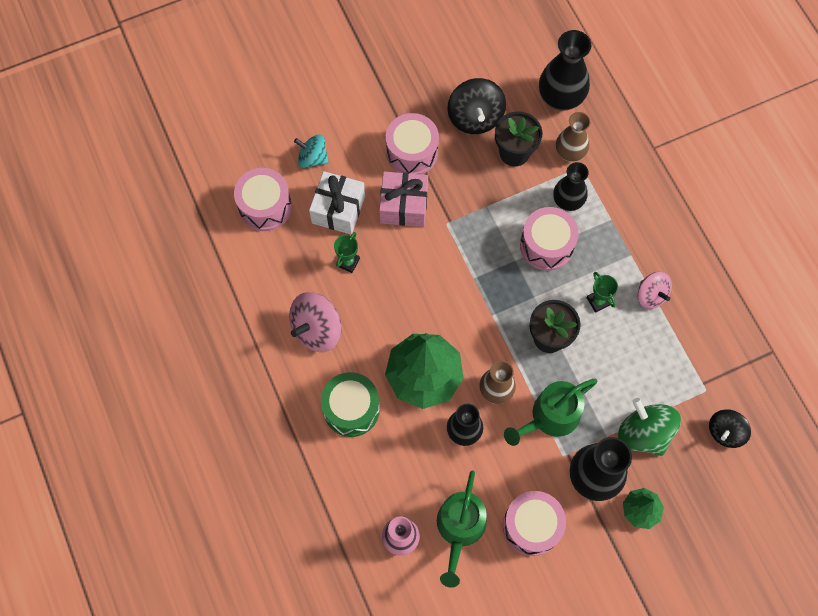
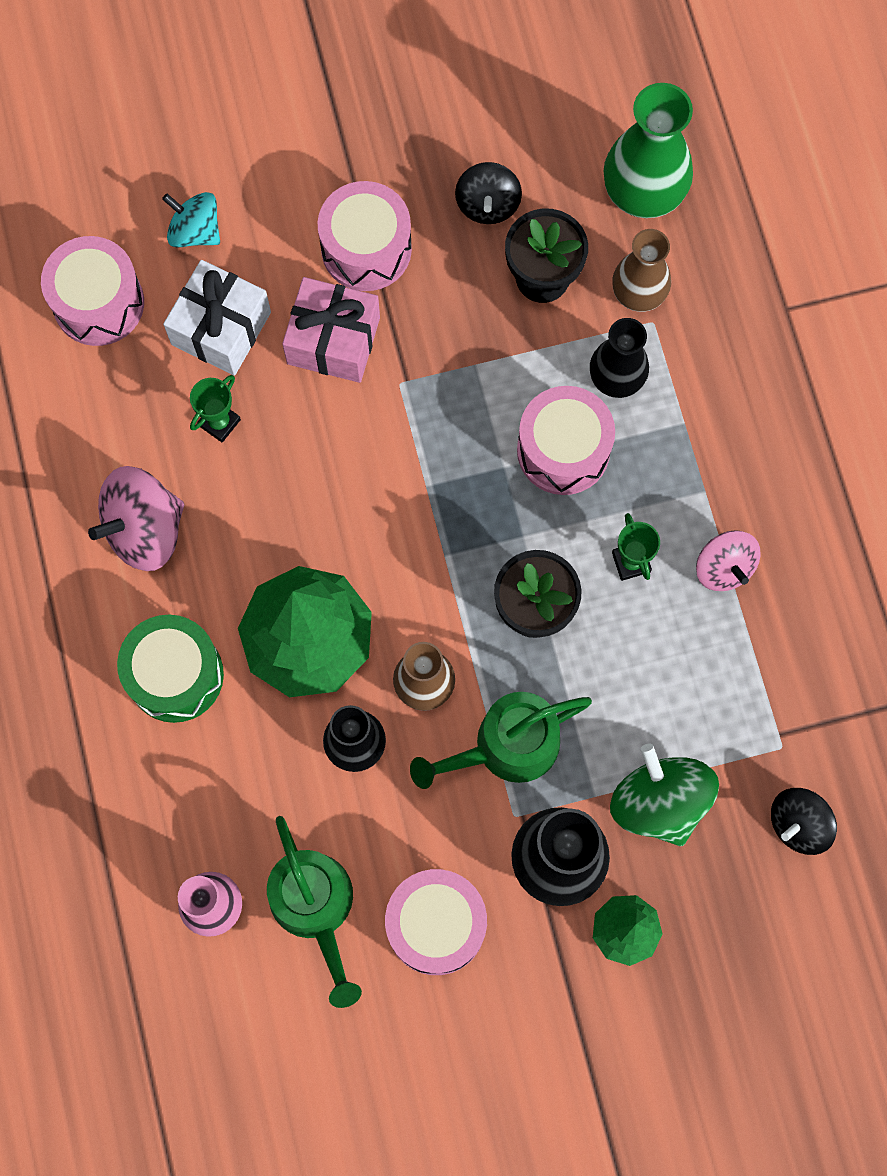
camera: 10 degrees right, 5 degrees up
(460, 528) = (315, 907): green watering can -> green watering can turned 45 degrees counterclockwise
(475, 117) = (487, 204): black spinning top -> black spinning top, size x0.65
(560, 98) = (643, 193): black vase -> green vase

